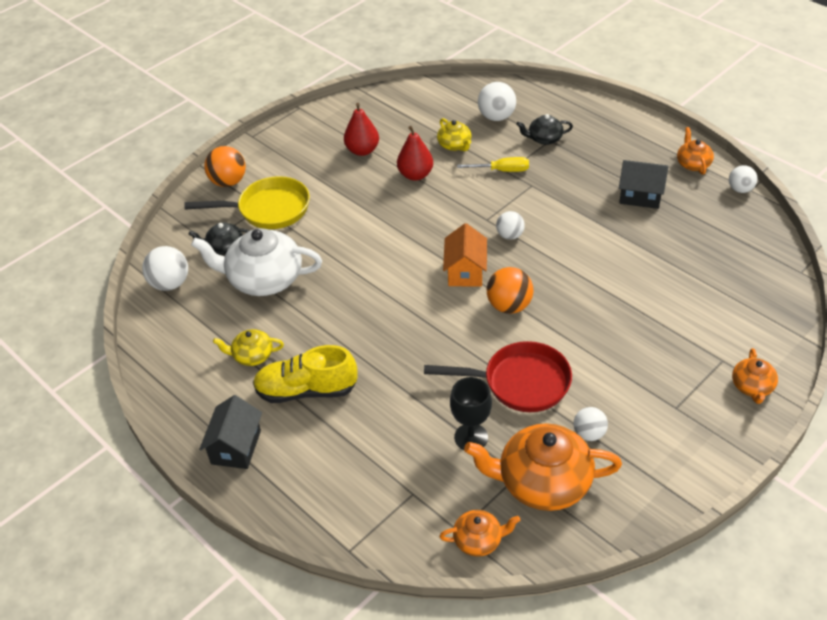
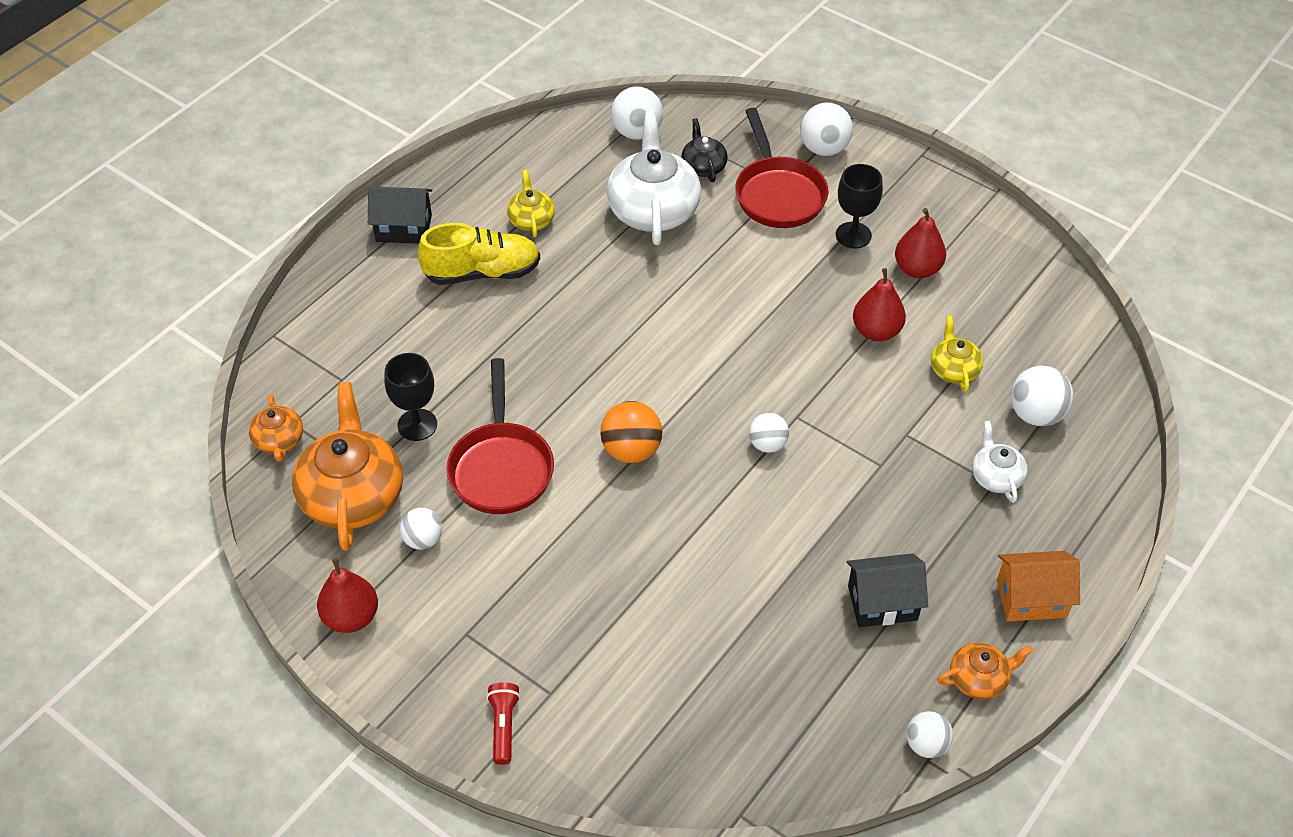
camera: 80 degrees right, 5 degrees up
(228, 182) = (824, 148): orange ball -> white ball
(268, 209) = (778, 194): yellow pan -> red pan
(306, 390) = (482, 272): yellow shoe -> yellow shoe turned 90 degrees clockwise
(322, 176) = (853, 235): none -> black goblet
(455, 145) = (953, 369): yellow teapot -> yellow teapot turned 120 degrees clockwise
(465, 271) = (690, 400): orange house -> orange house (1031, 598)
(502, 170) = (907, 428): yellow screwdriver -> none
(544, 139) = (995, 476): black teapot -> white teapot
(640, 196) = (882, 603): black house -> black house turned 75 degrees clockwise
(664, 481) = (351, 617): none -> red pear
(752, 387) = (503, 726): orange teapot -> red flashlight

